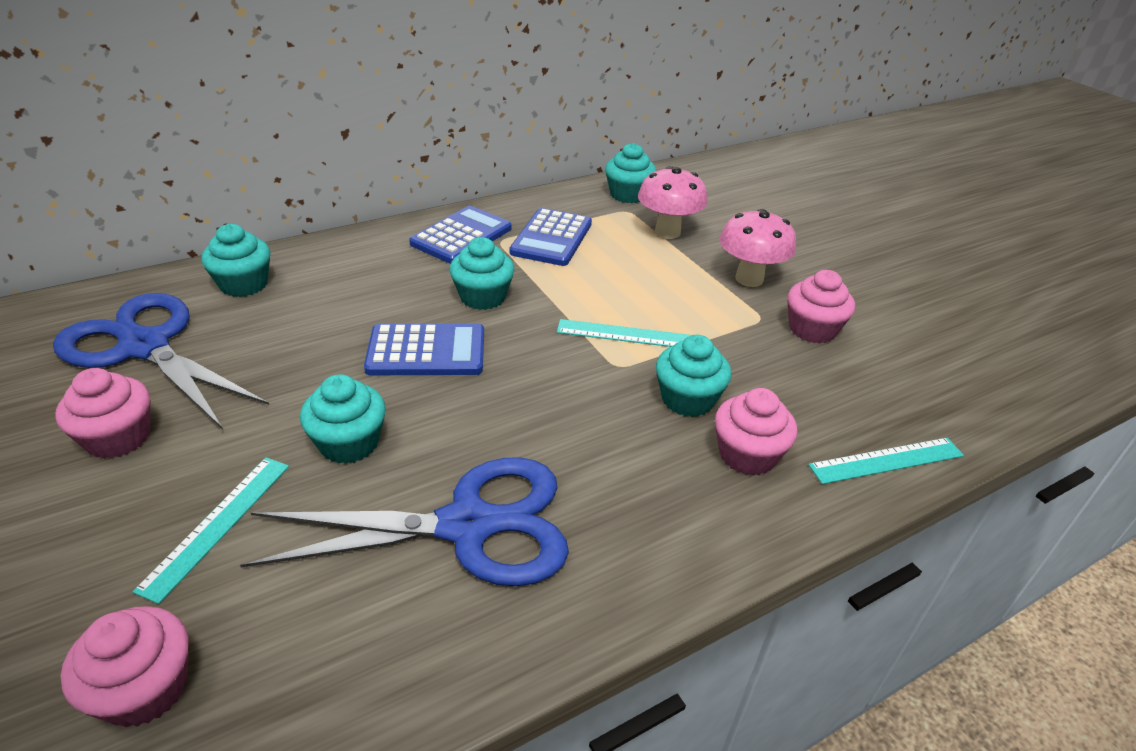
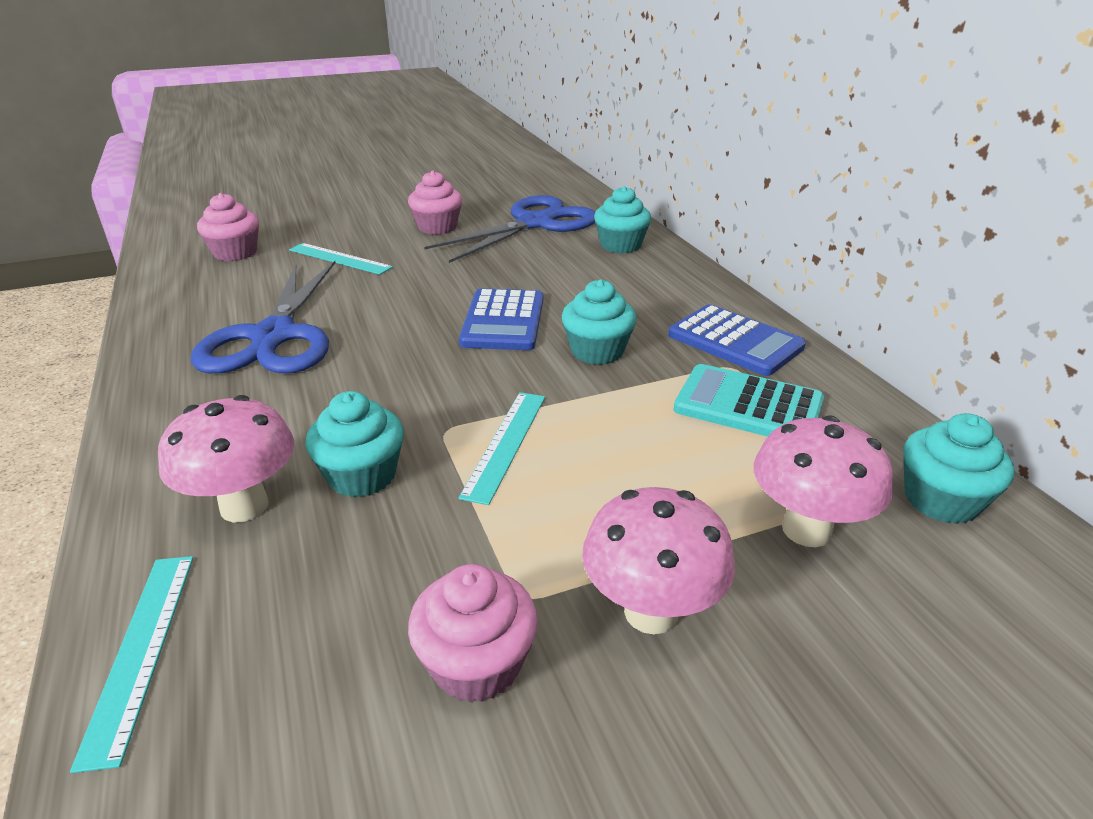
camera: 100 degrees right, 5 degrees down
(349, 443) = (393, 292): turquoise cupcake -> none
(551, 238) = (748, 405): blue calculator -> turquoise calculator
(747, 455) = (244, 506): pink cupcake -> pink mushroom

